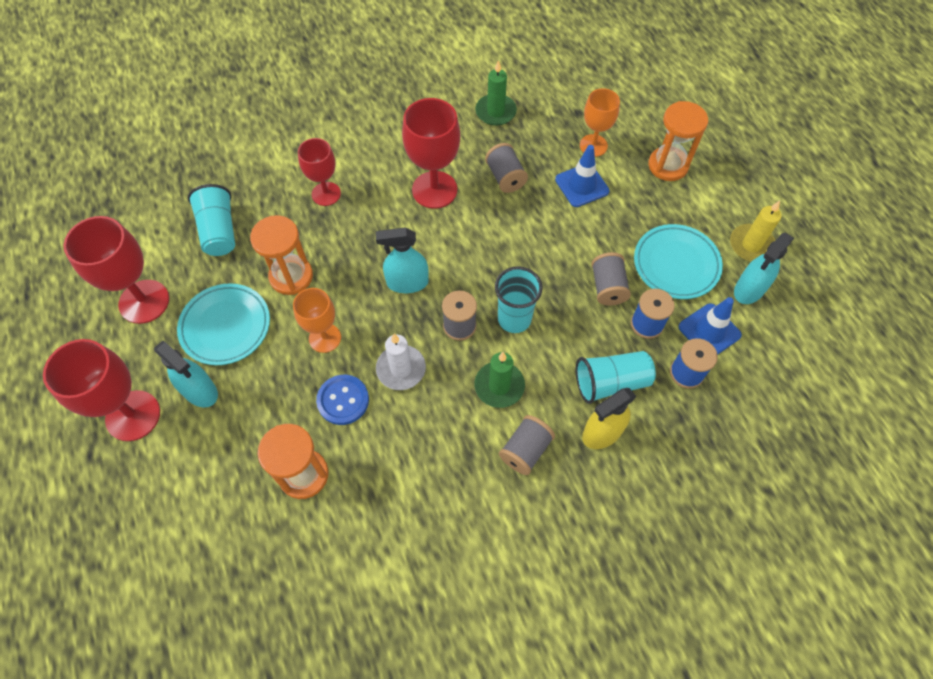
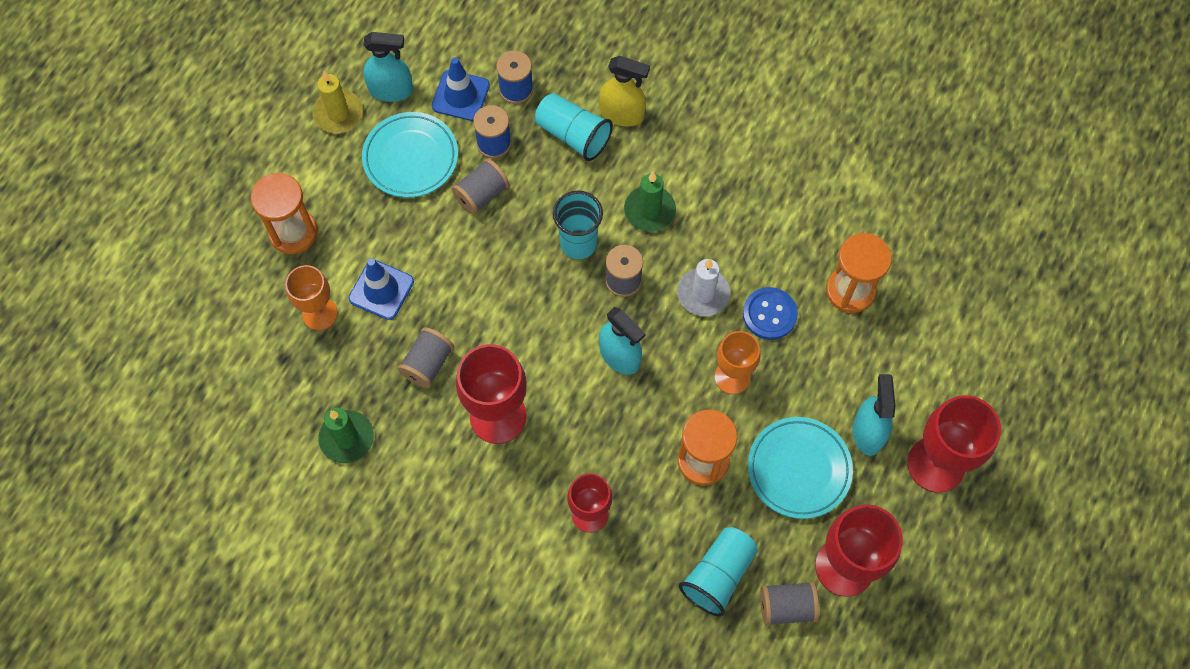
camera: 130 degrees left, 5 degrees up
(525, 450) = (685, 155): grey spool -> grey spool (787, 607)

